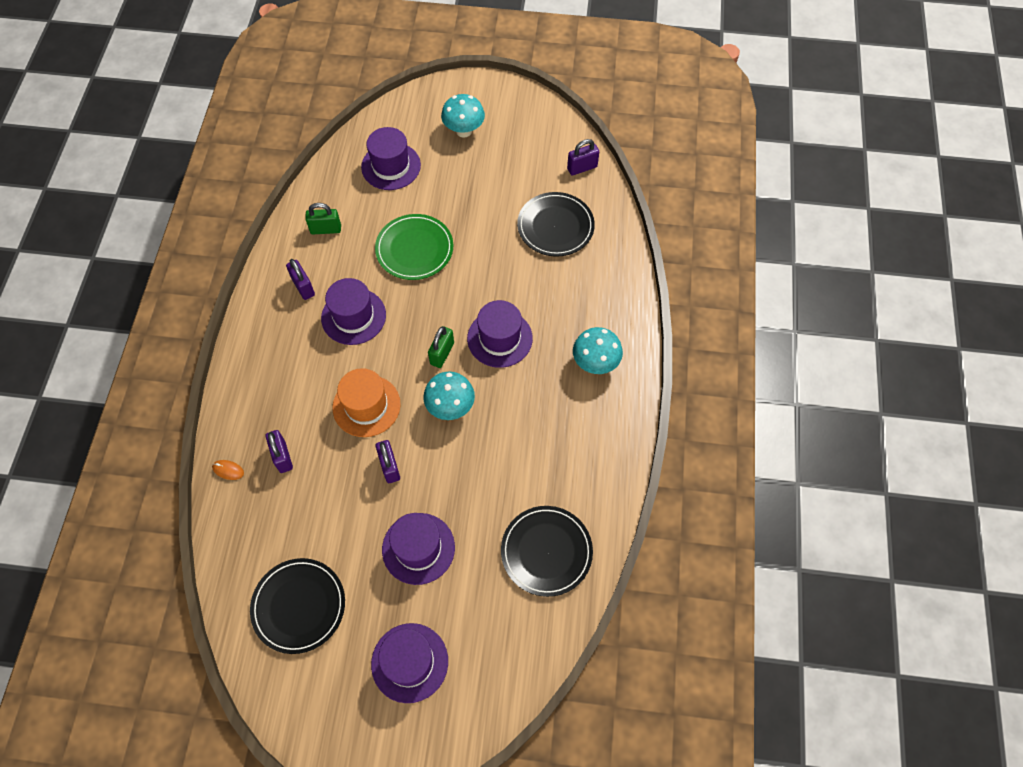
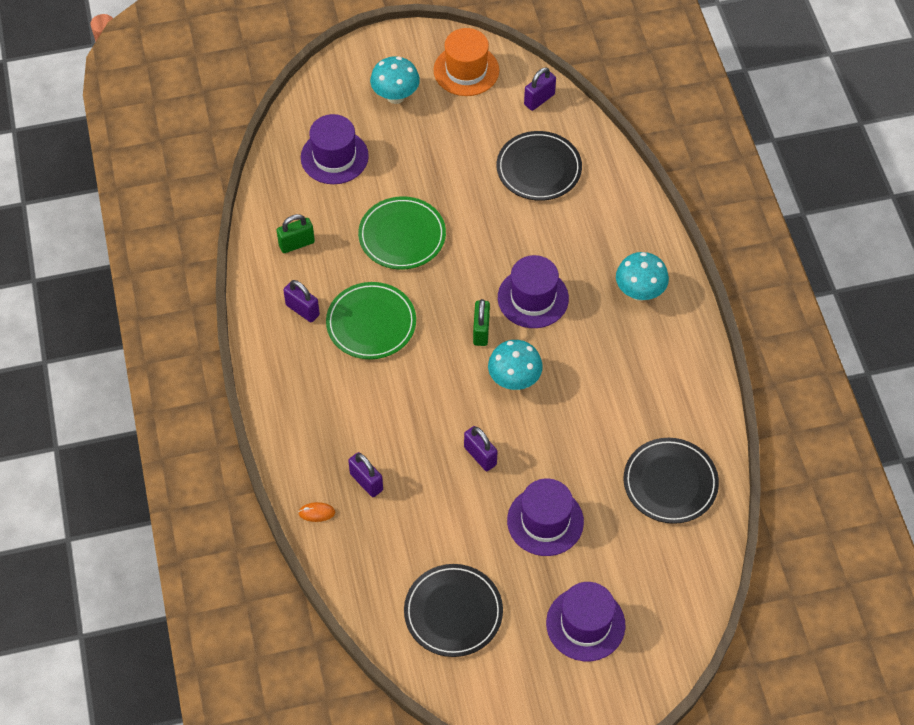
camera: 20 degrees left, 5 degrees down
(353, 316) = (371, 323): purple hat -> green plate
(366, 406) = (428, 406): orange hat -> orange hat (466, 70)

